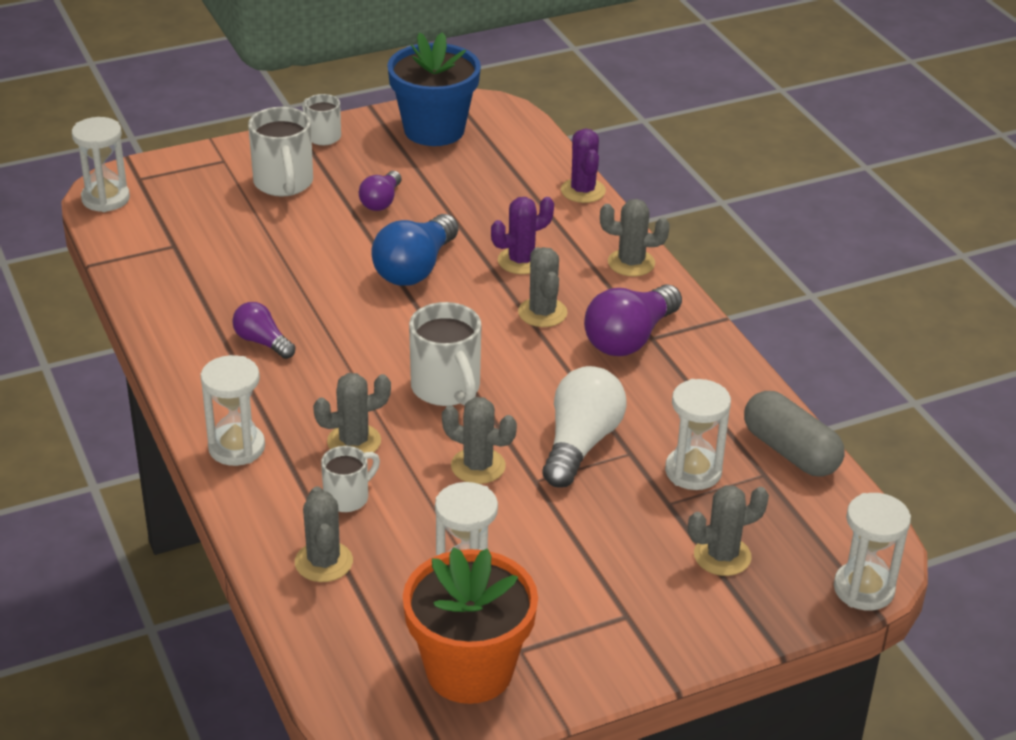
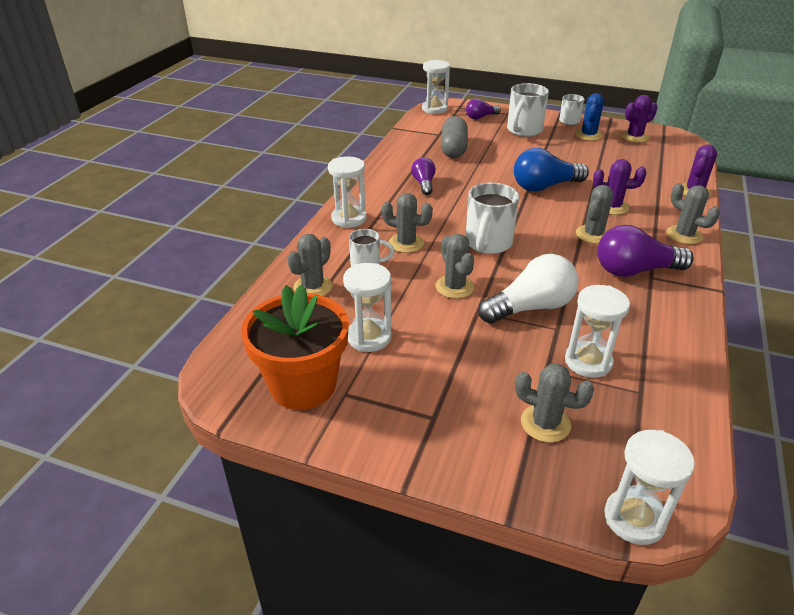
camera: 45 degrees right, 0 degrees up
(375, 153) = (588, 135): none -> blue cactus
(381, 201) = (564, 154): purple light bulb -> purple light bulb (480, 117)
(434, 130) = (634, 137): blue flower pot -> purple cactus
(790, 451) = (679, 389): grey capsule -> grey capsule (453, 149)

